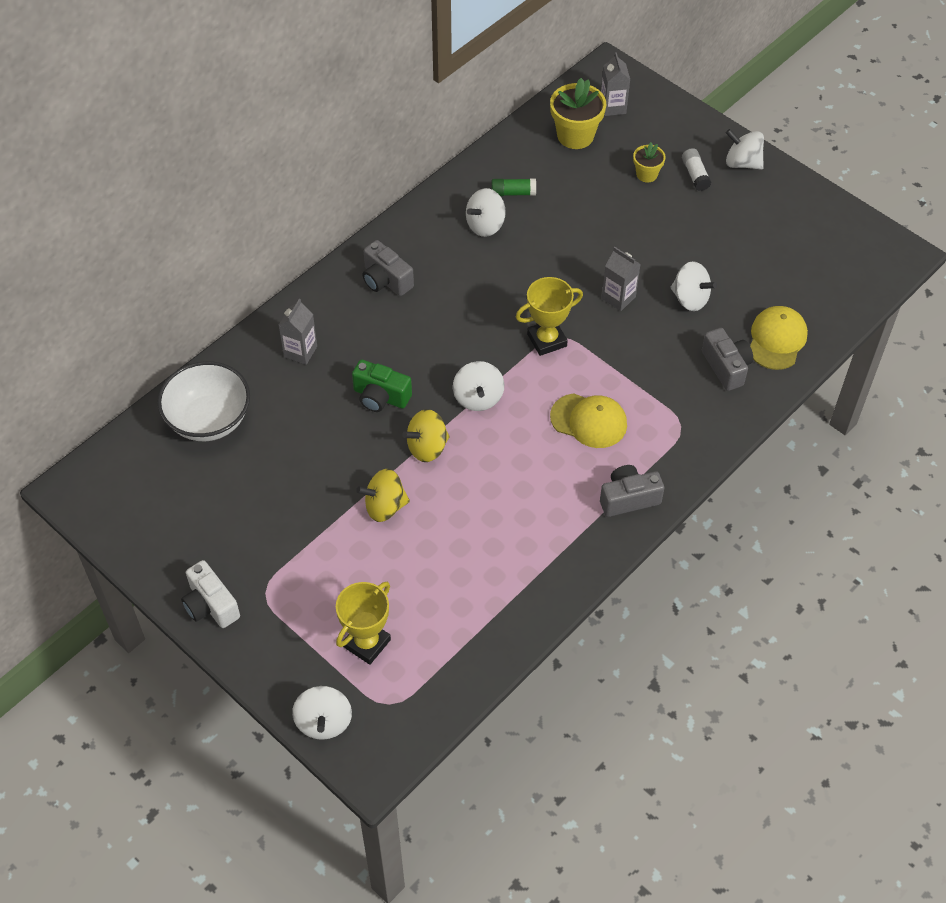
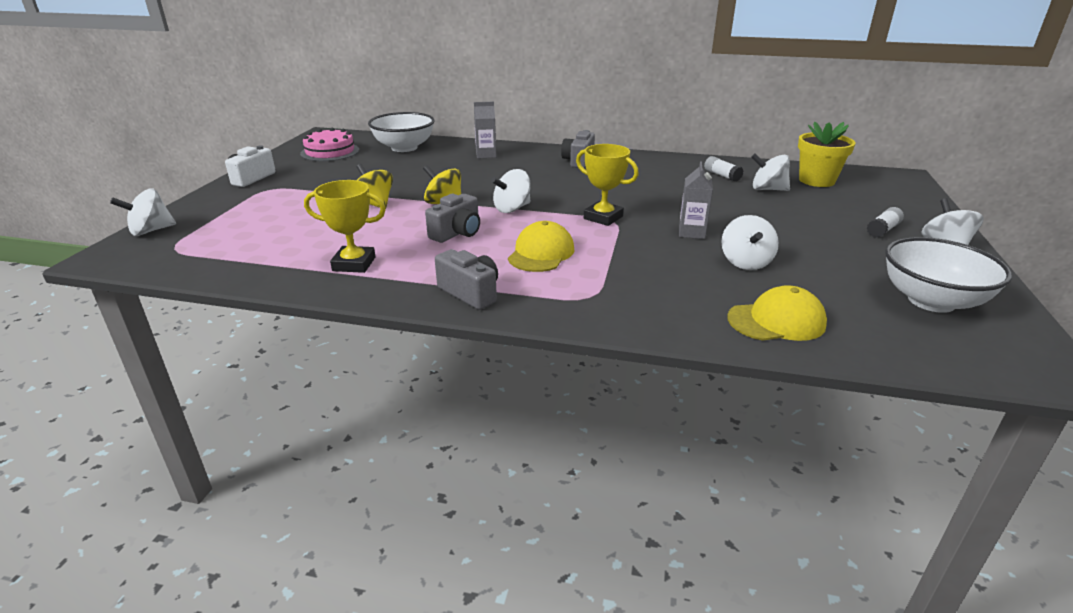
camera: 60 degrees right, 25 degrees down
(163, 501) = (330, 152): none -> pink cake
(366, 643) = (235, 227): yellow trophy -> yellow trophy (354, 264)
(380, 397) = (475, 181): green camera -> none
(485, 225) = (676, 175): white spinning top -> white spinning top (767, 189)
(513, 193) = (722, 175): green glue stick -> white glue stick
(589, 421) = (541, 253): yellow cap -> yellow cap turned 150 degrees counterclockwise
(613, 107) = (873, 185): grey carton -> none
(646, 174) = (838, 212): yellow flower pot -> none
(726, 367) = (696, 301): grey camera -> grey camera (457, 233)
(803, 239) = (931, 301): none -> white bowl

